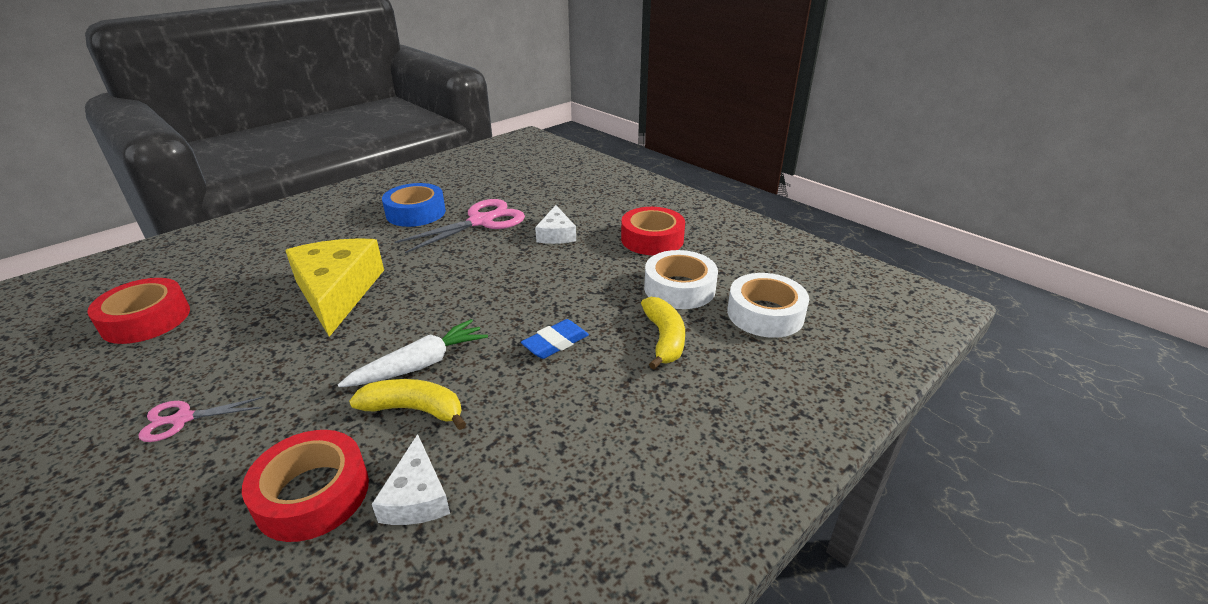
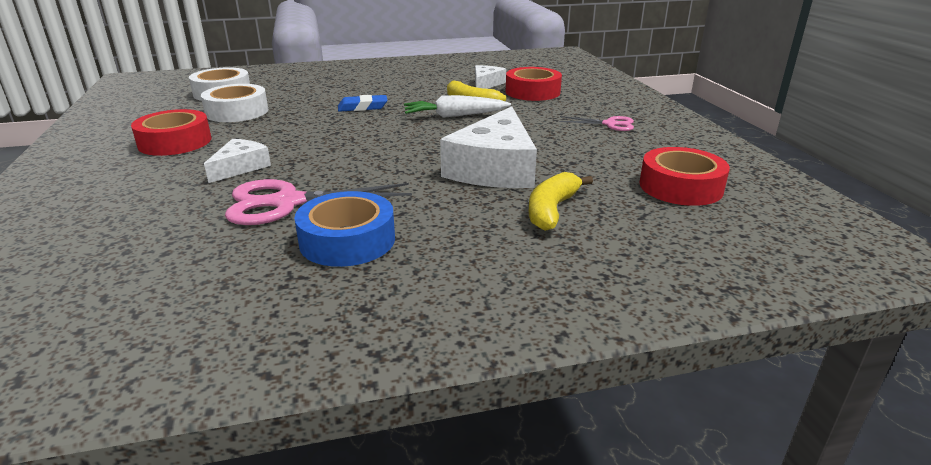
camera: 150 degrees left, 5 degrees down
(337, 292) = (494, 168): yellow cheese -> white cheese
(664, 339) = (299, 97): yellow banana -> yellow banana (552, 210)

